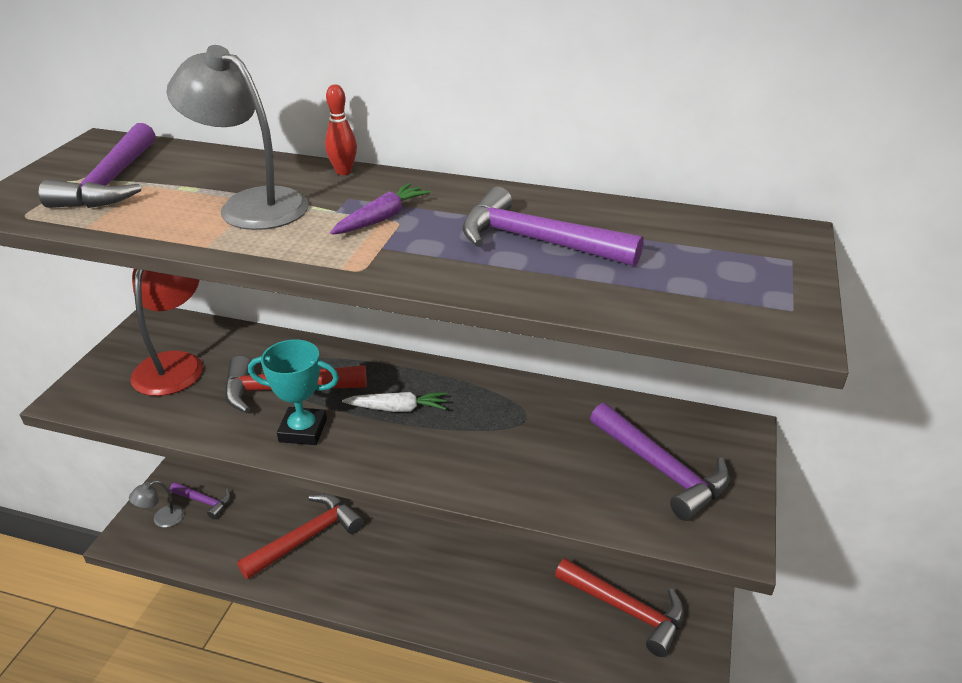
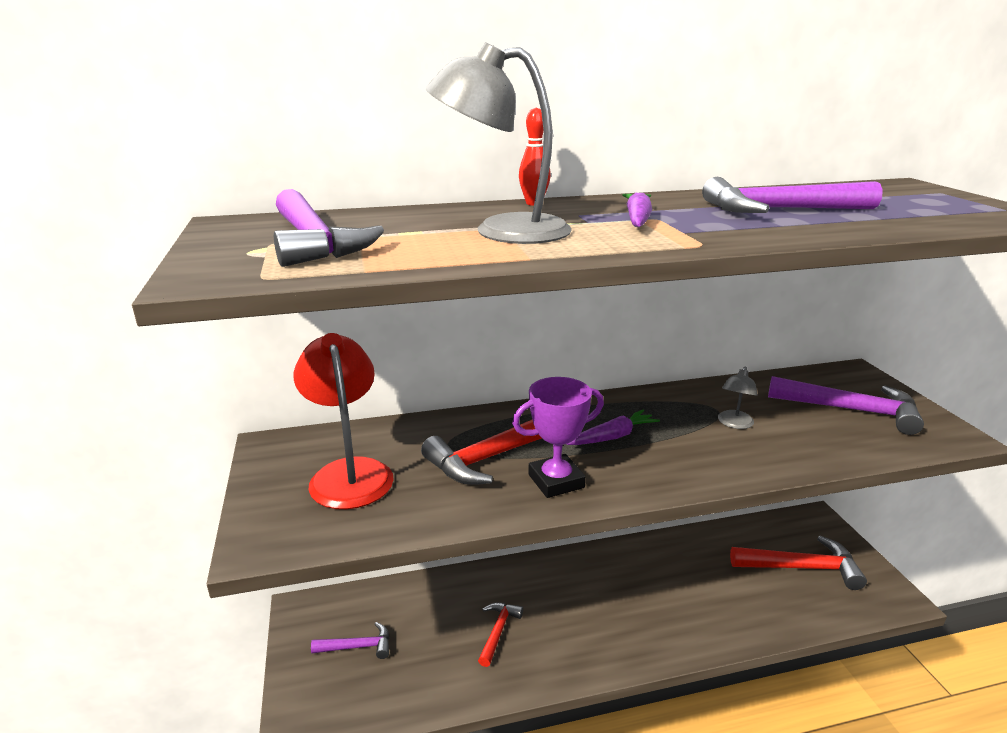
camera: 30 degrees left, 10 degrees down
(162, 519) = (325, 685): grey lamp -> grey lamp (734, 424)
(303, 430) = (556, 481): turquoise trophy -> purple trophy
(307, 537) = (498, 631): red hammer -> red hammer, size x0.56
(397, 408) = (612, 437): white carrot -> purple carrot

